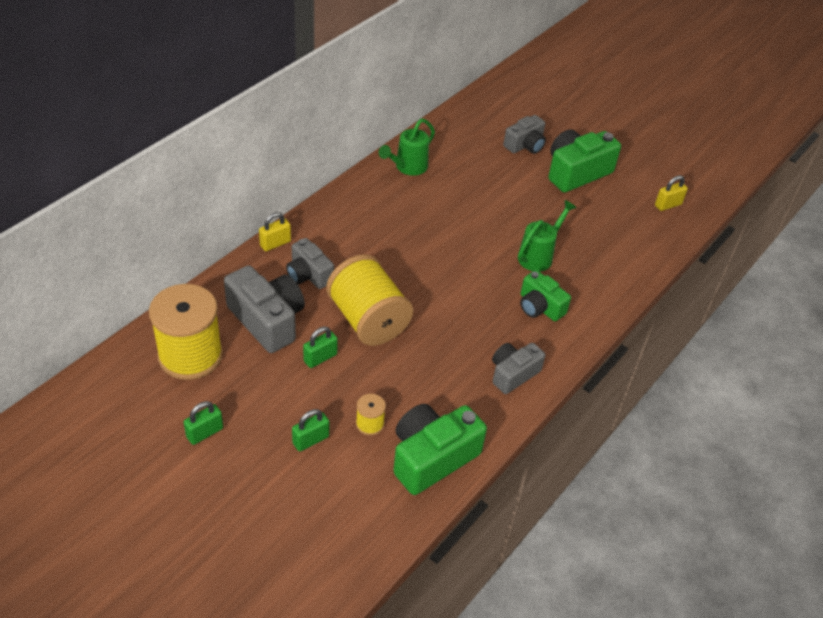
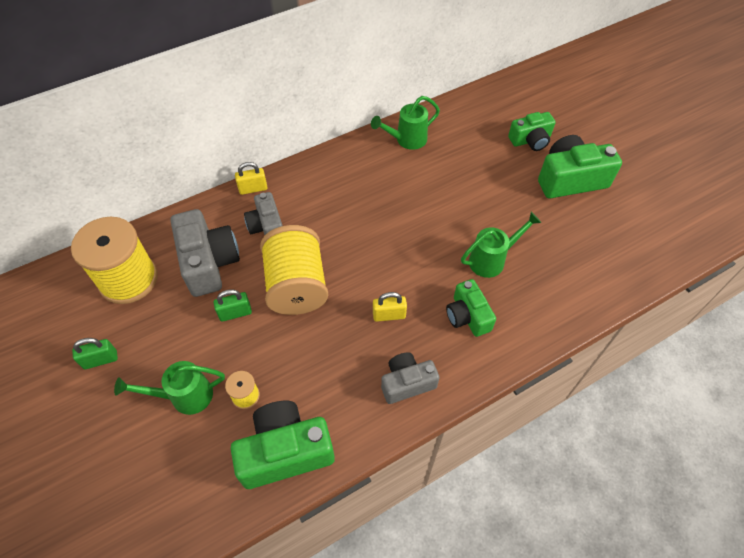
camera: 25 degrees right, 10 degrees up
(310, 440) = (185, 396): green padlock -> green watering can
(525, 145) = (530, 140): grey camera -> green camera
(668, 205) = (654, 236): yellow padlock -> yellow padlock (389, 315)

